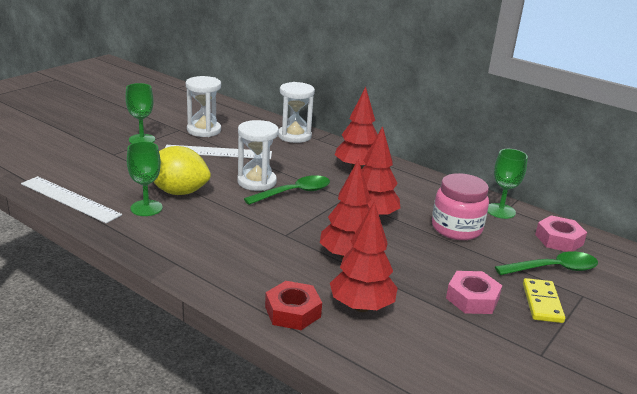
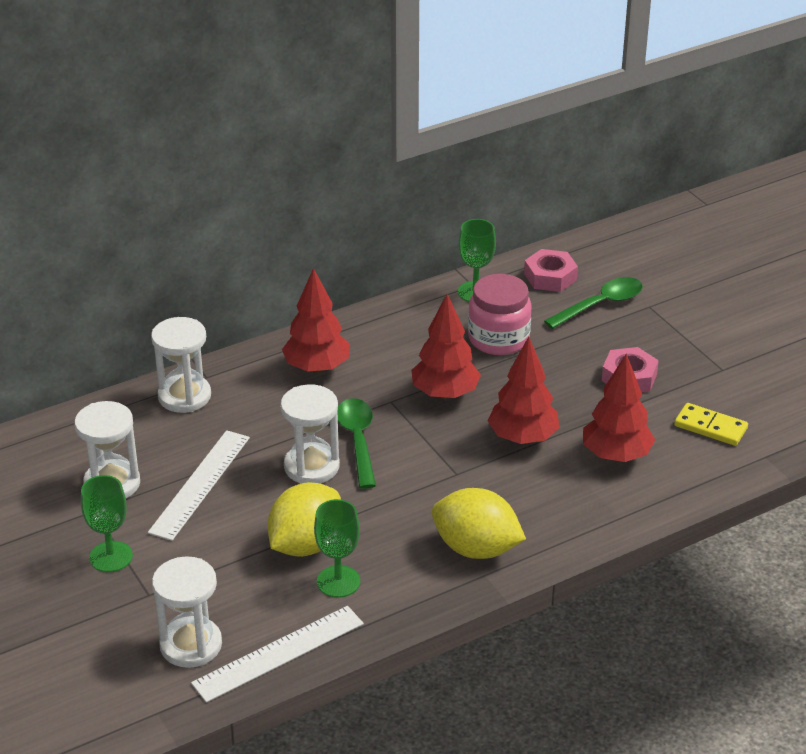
camera: 65 degrees left, 10 degrees up
(72, 172) = (191, 645): none -> white hourglass
(205, 255) = (476, 548): none -> yellow lemon
(292, 312) = (607, 505): red nut -> none
(542, 303) = (651, 336): yellow domino -> yellow domino (710, 427)
(553, 269) = (600, 305): green spoon -> green spoon turned 45 degrees clockwise

